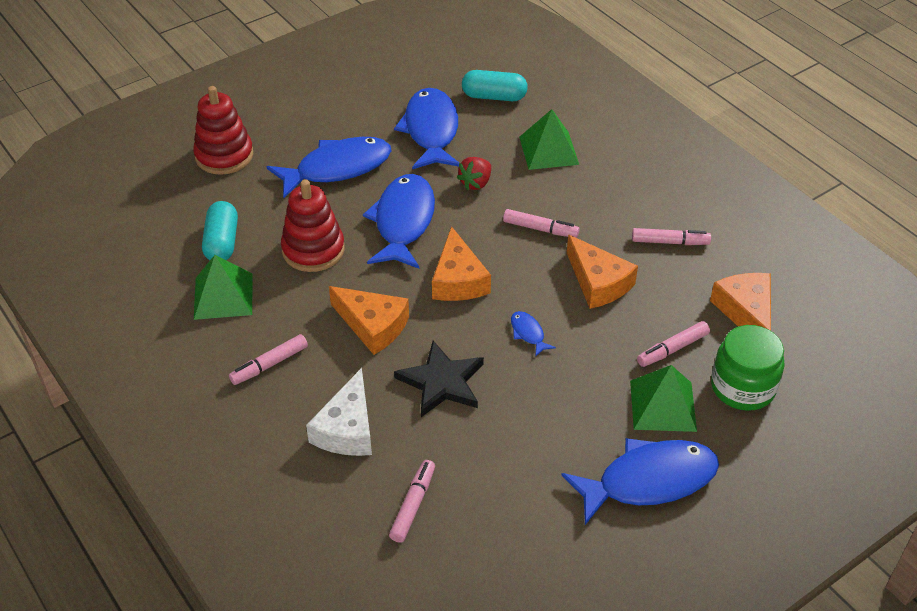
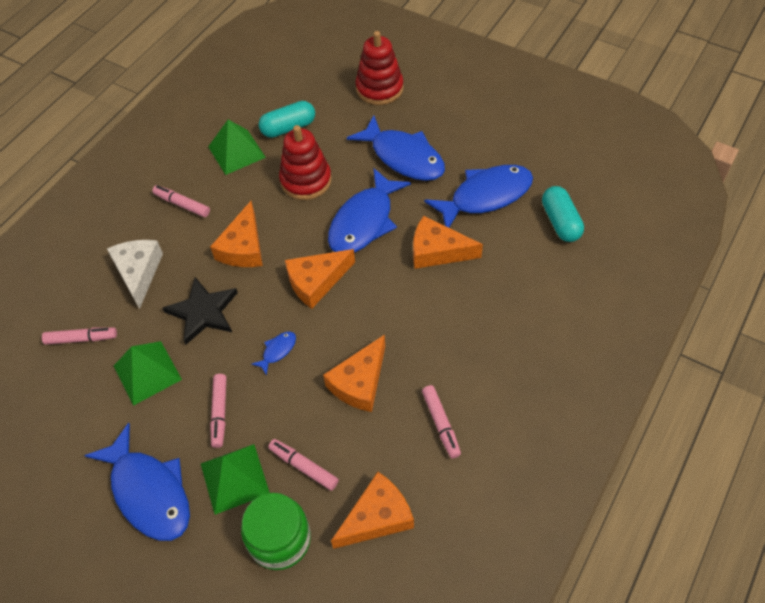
camera: 70 degrees right, 10 degrees up
(347, 429) = (138, 272): white cheese -> white cheese turned 90 degrees clockwise
(403, 222) = (364, 221): blue fish -> blue fish turned 135 degrees clockwise
(476, 183) = (437, 251): red strawberry -> orange cheese
(540, 229) = (405, 317): pink marker -> pink marker (220, 413)
(549, 150) = (512, 288): green pyramid -> green pyramid (147, 372)

